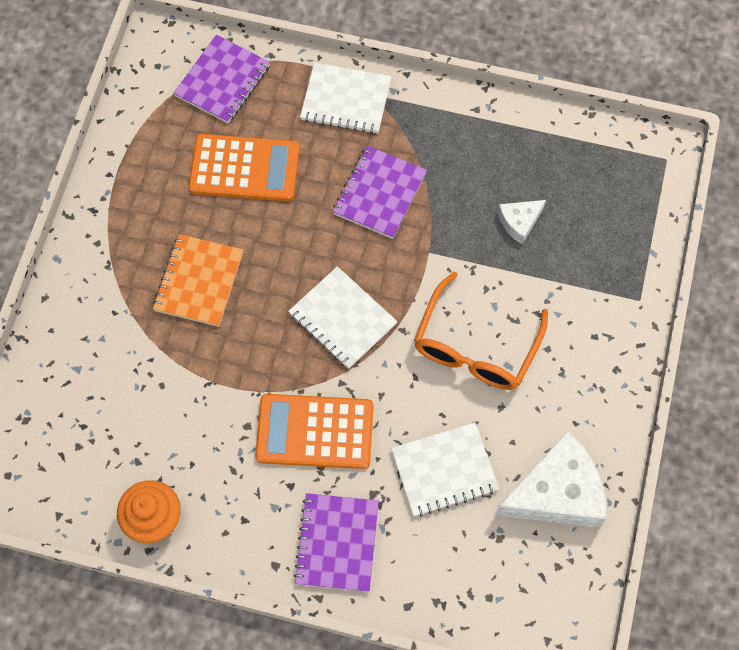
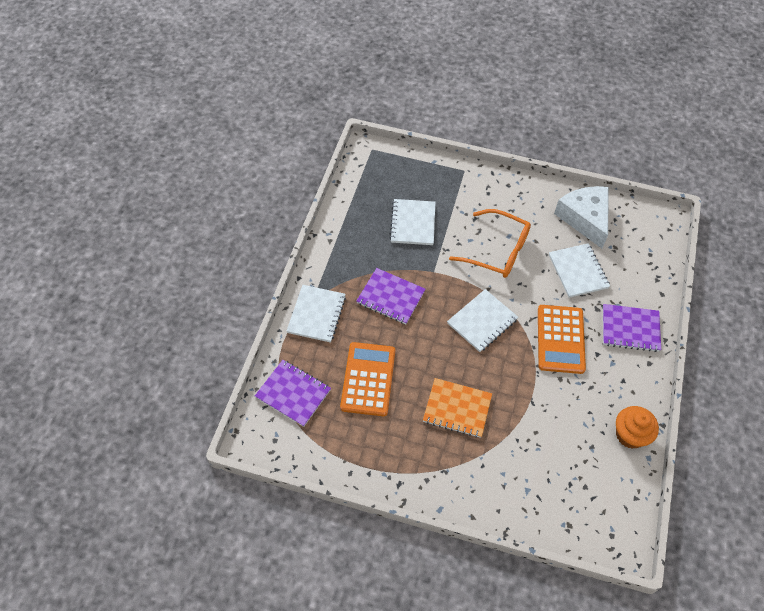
camera: 90 degrees left, 10 degrees down
(519, 222) = (413, 223): white cheese -> white notebook

